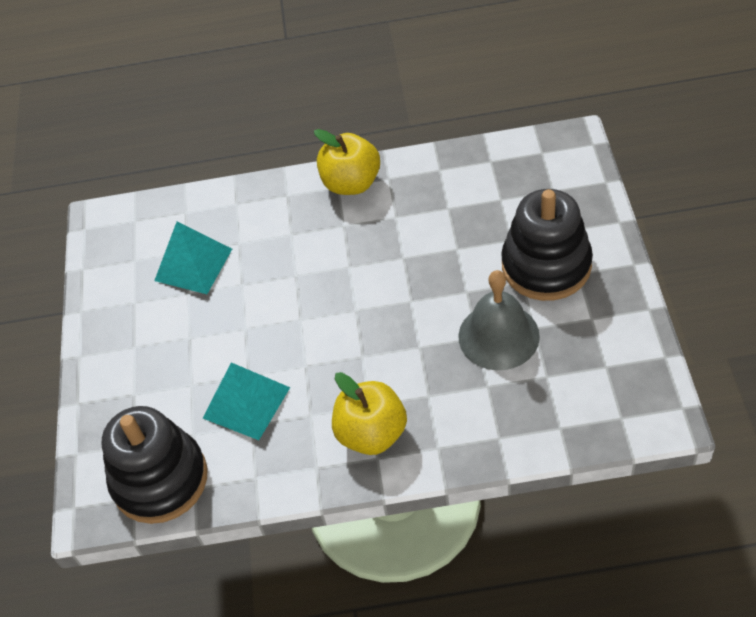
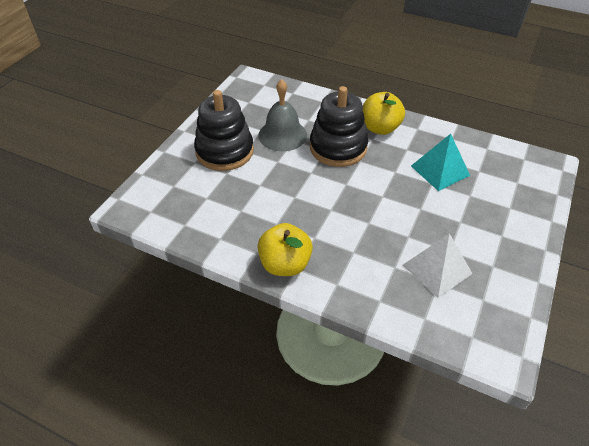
camera: 155 degrees left, 5 degrees down
(160, 479) = (506, 160): black stacking toy -> black stacking toy (338, 148)
(193, 264) = (437, 269): turquoise pyramid -> white pyramid

